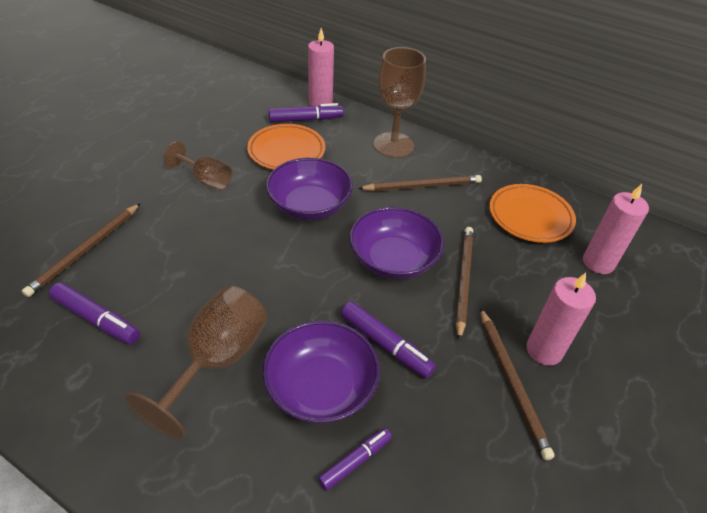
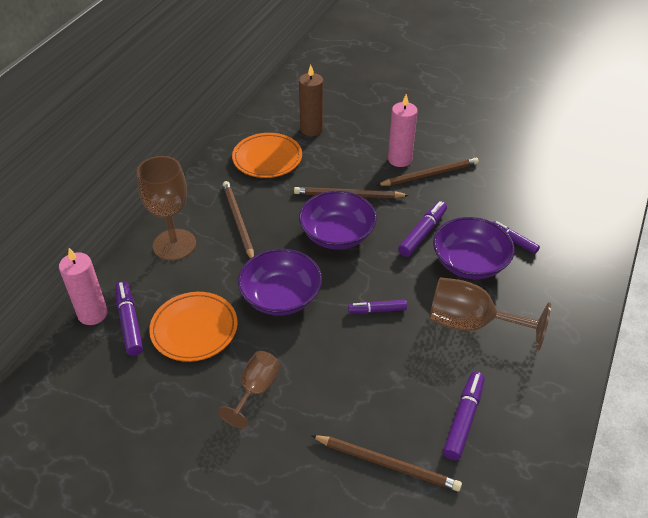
camera: 95 degrees left, 0 degrees up
(269, 275) = (377, 310): none -> purple marker
(598, 263) = (311, 129): pink candle -> brown candle

